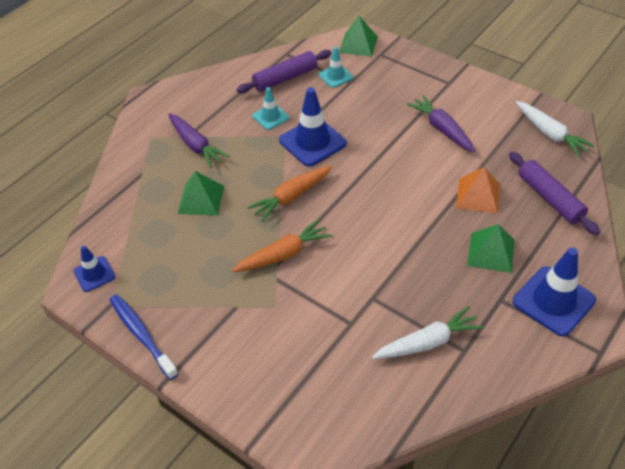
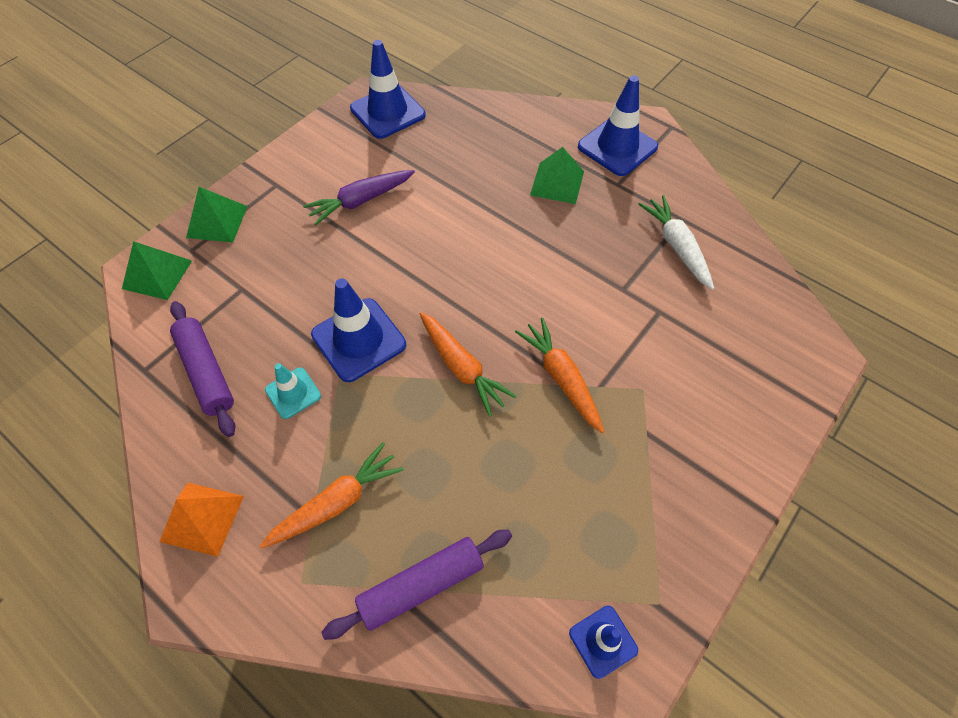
camera: 90 degrees left, 10 degrees up
(141, 335) = (704, 552): blue toothbrush -> none
(196, 145) = (337, 502): purple carrot -> orange carrot
(201, 199) = (456, 487): green pyramid -> green pyramid (217, 221)
(335, 76) = (223, 306): turquoise traffic cone -> none
(478, 195) = (475, 182): orange pyramid -> orange pyramid (202, 518)
(549, 198) = (484, 128): purple rolling pin -> purple rolling pin (421, 586)
(550, 134) = (388, 112): white carrot -> blue traffic cone

